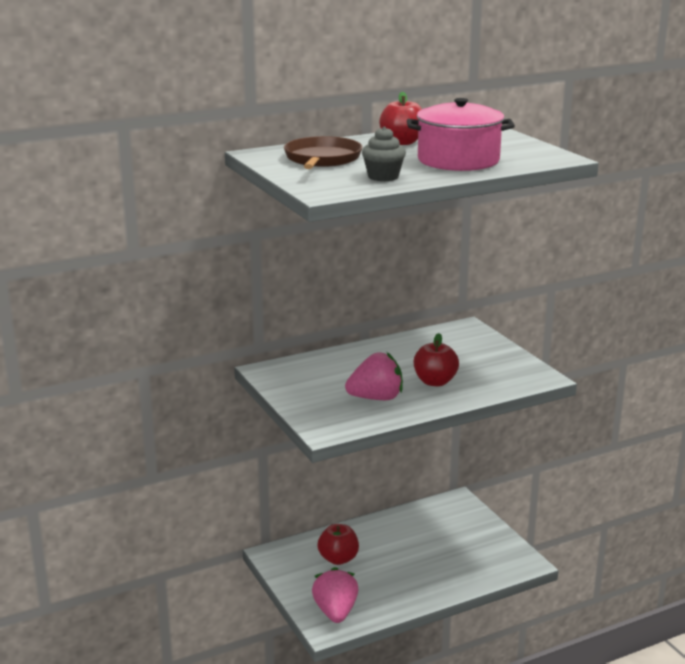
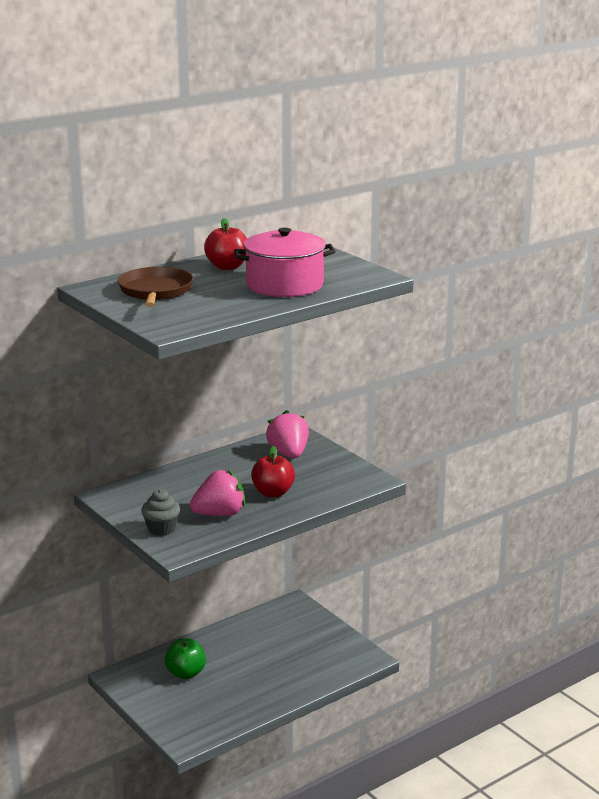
camera: 10 degrees left, 0 degrees up
(335, 612) = (191, 724): pink strawberry -> pink strawberry (289, 454)
(338, 559) = (186, 673): red apple -> green apple
(383, 177) = (219, 308): grey cupcake -> grey cupcake (161, 529)

